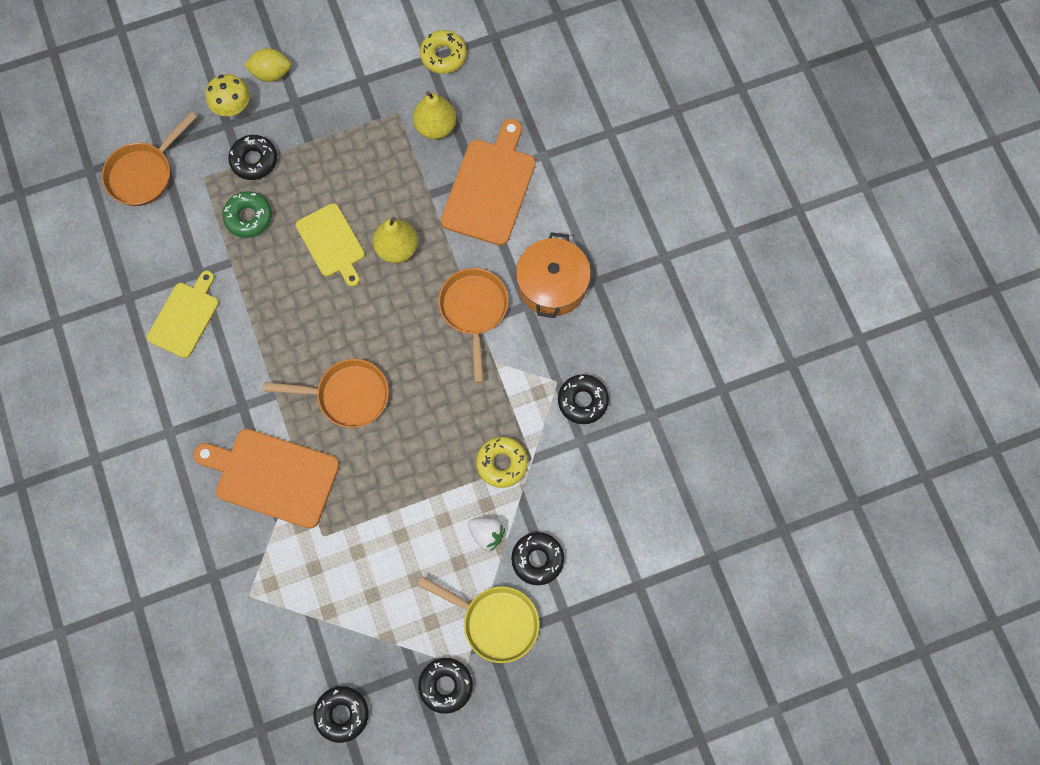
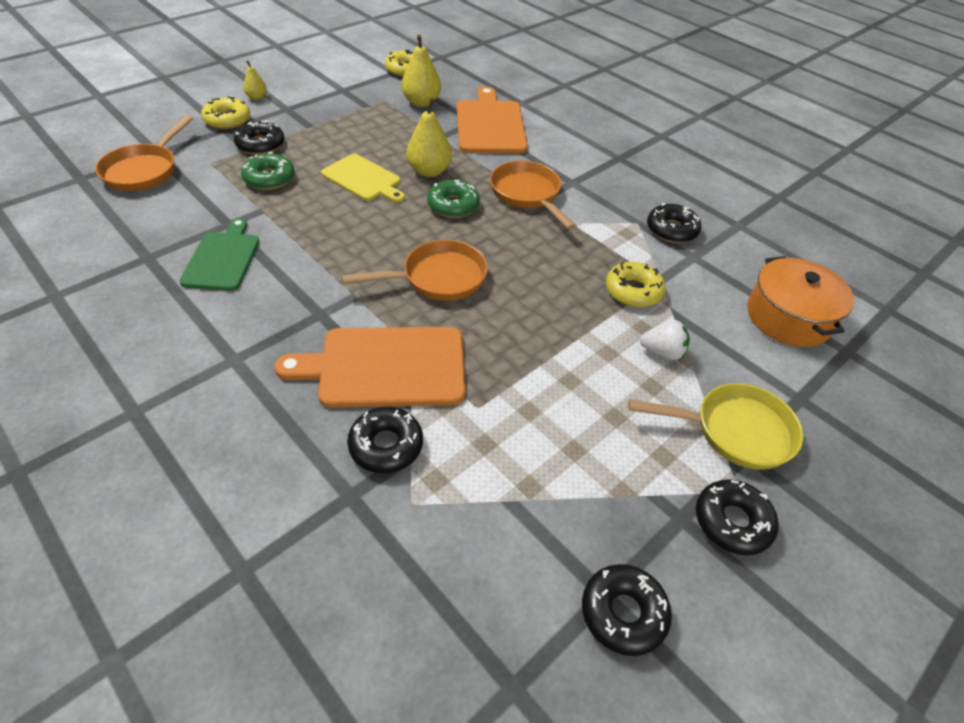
camera: 25 degrees left, 25 degrees down
(185, 317) = (223, 258): yellow cutting board -> green cutting board
(233, 108) = (227, 120): yellow mushroom -> yellow donut
(271, 73) = (257, 97): yellow lemon -> yellow pear
(398, 306) = (453, 205): none -> green donut
(537, 559) = (731, 359): black donut -> black donut (386, 445)
(552, 284) = (584, 166): orange pot -> orange pot (788, 317)

